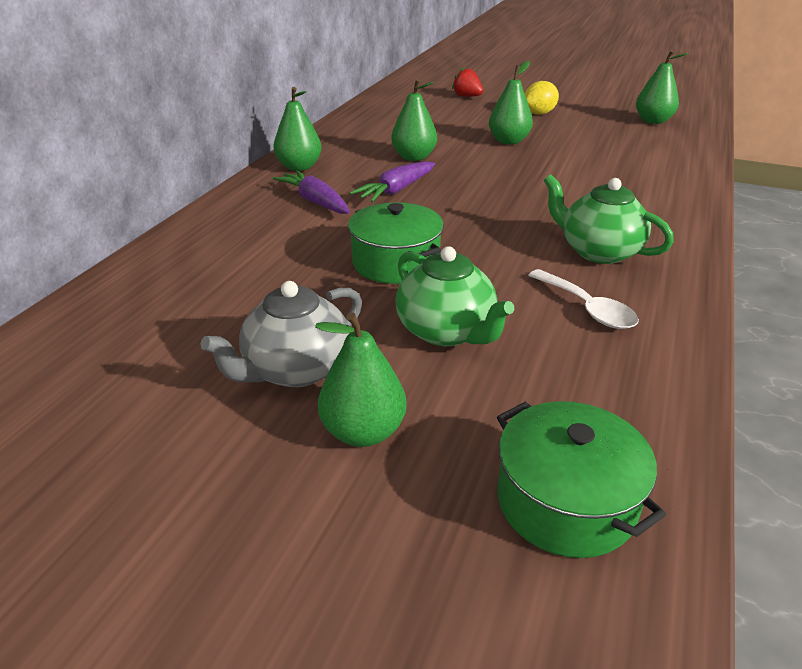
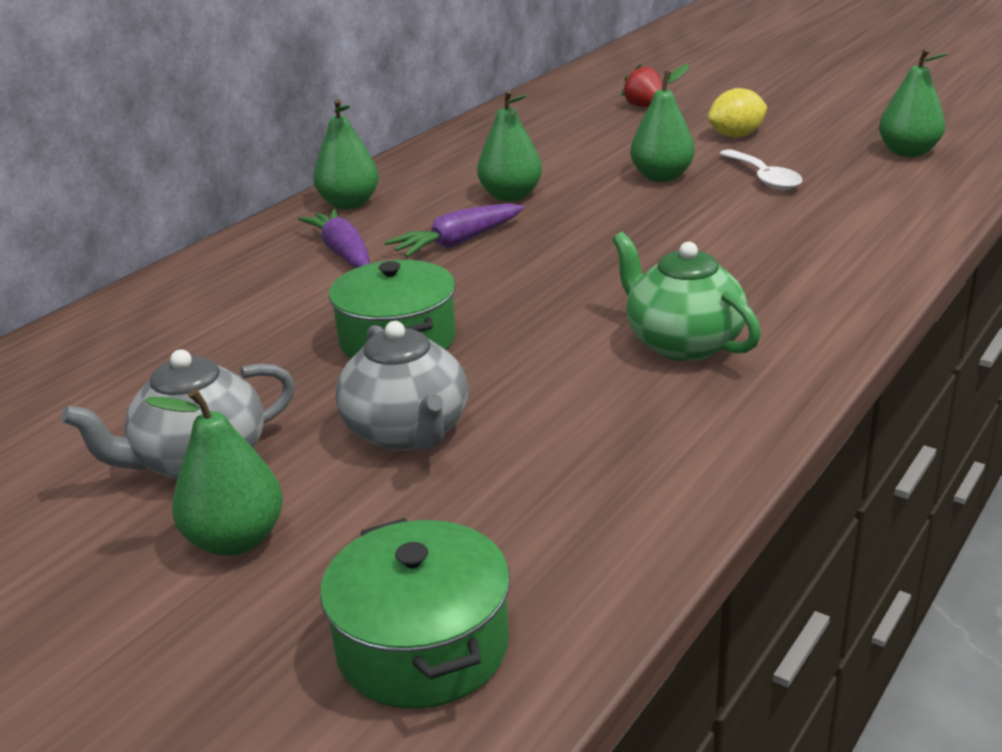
camera: 15 degrees right, 5 degrees down
(446, 331) = (408, 432): green teapot -> grey teapot
(587, 308) = (611, 418): white spoon -> white spoon (763, 178)

